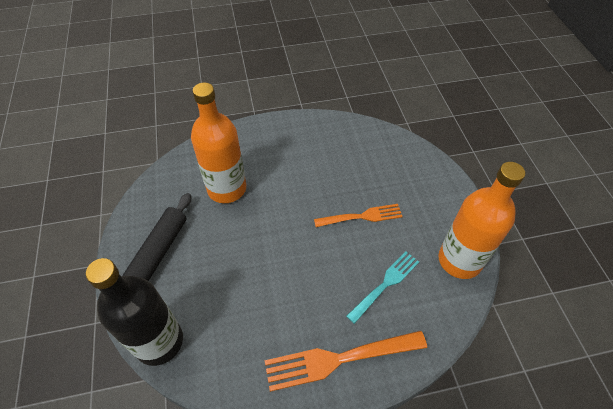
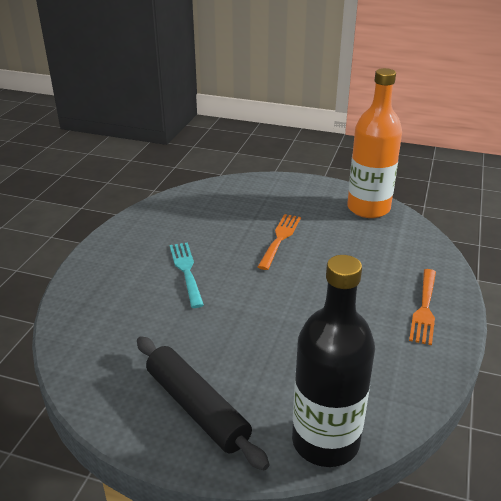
camera: 60 degrees left, 20 degrees down
(227, 189) = (154, 315): orange bottle -> none
(339, 359) = (424, 308): orange fork -> orange fork, size x0.66
(385, 284) = (364, 253): turquoise fork -> turquoise fork (186, 271)

